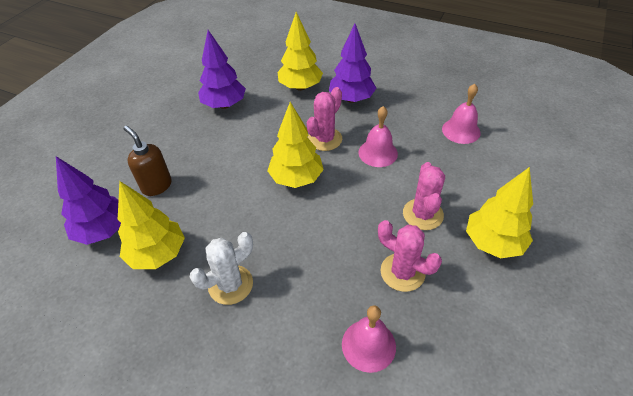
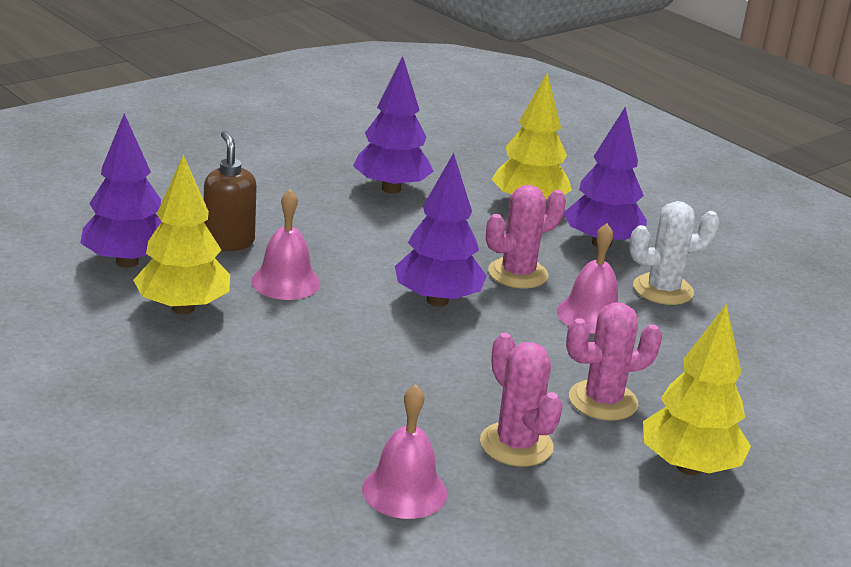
camera: 20 degrees right, 20 degrees down
(230, 285) = (259, 370): white cactus -> white cactus (663, 290)
(296, 179) = (437, 300): yellow tree -> purple tree
(423, 214) = (603, 401): pink cactus -> pink cactus turned 45 degrees clockwise
(461, 131) = (757, 336): pink bell -> pink bell (285, 282)

